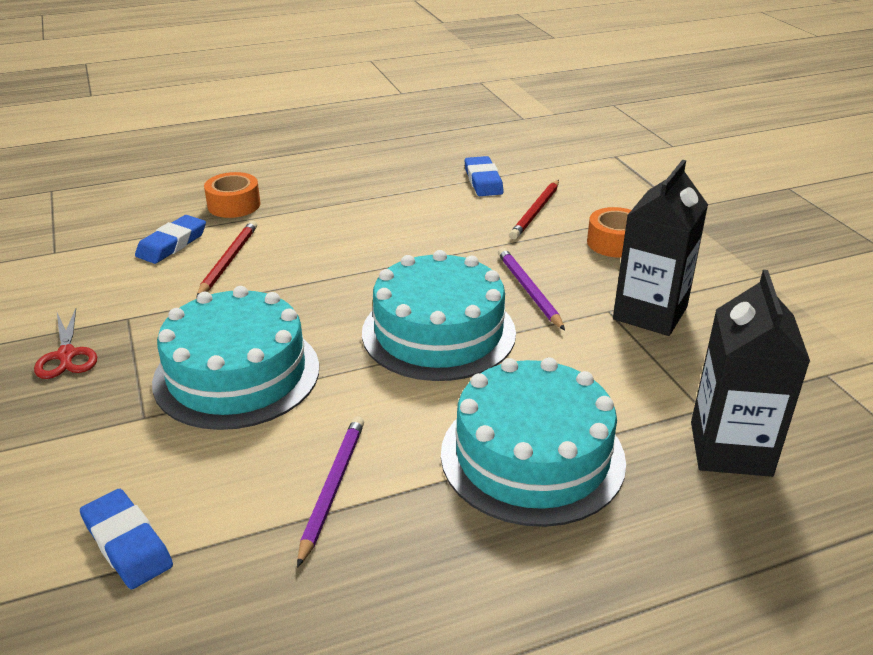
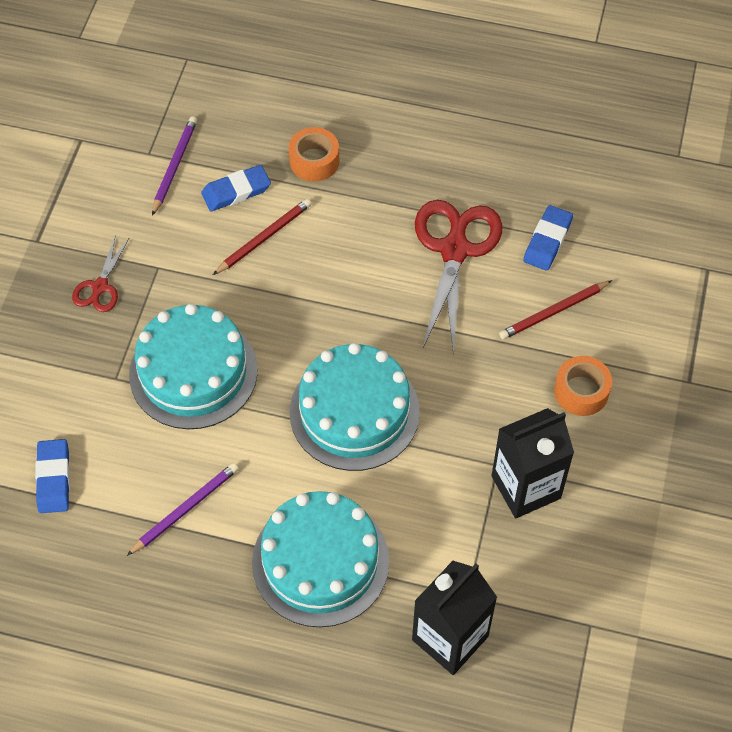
camera: 35 degrees right, 25 degrees up
(414, 208) = (455, 248): none -> red scissors
(528, 290) = (458, 406): purple pencil -> purple pencil (174, 166)

